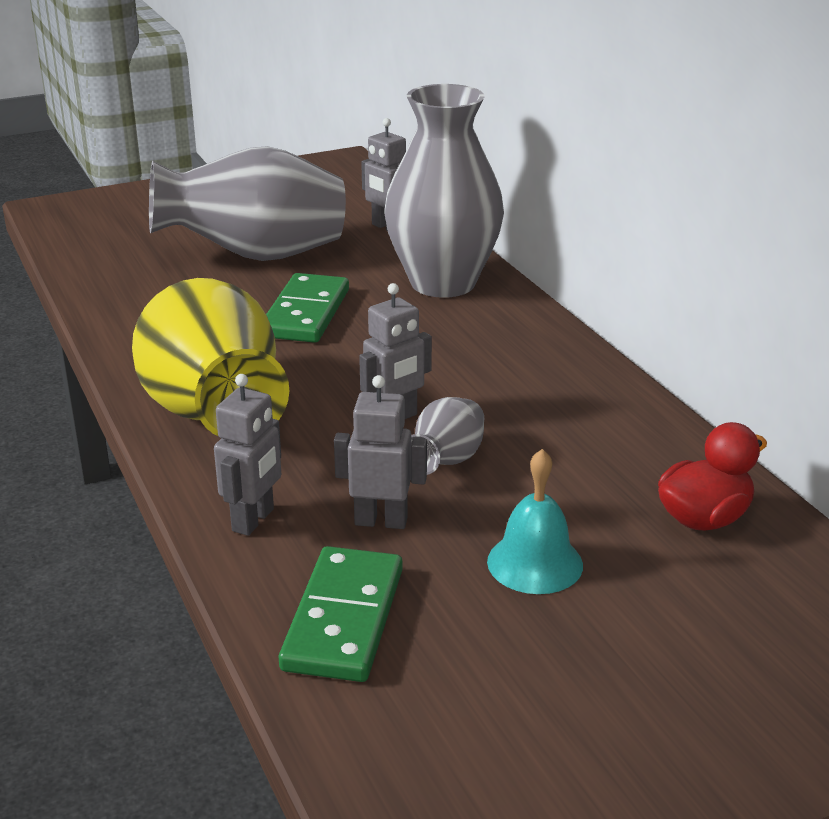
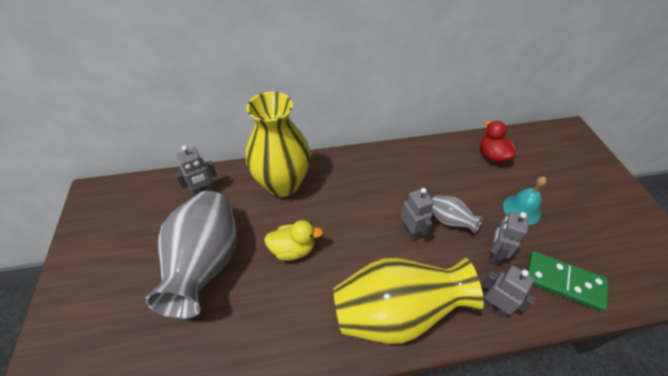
camera: 75 degrees left, 20 degrees up
(306, 313) = (293, 249): green domino -> yellow duck
(443, 283) = (283, 183): grey vase -> yellow vase

